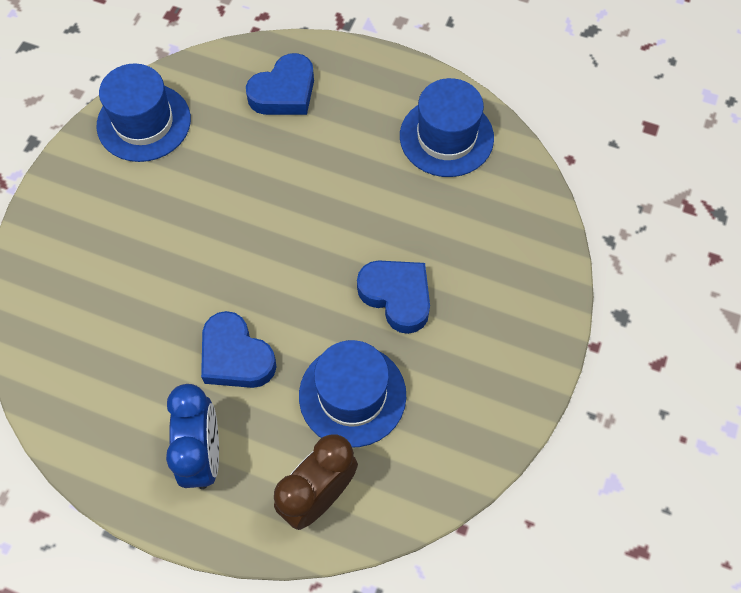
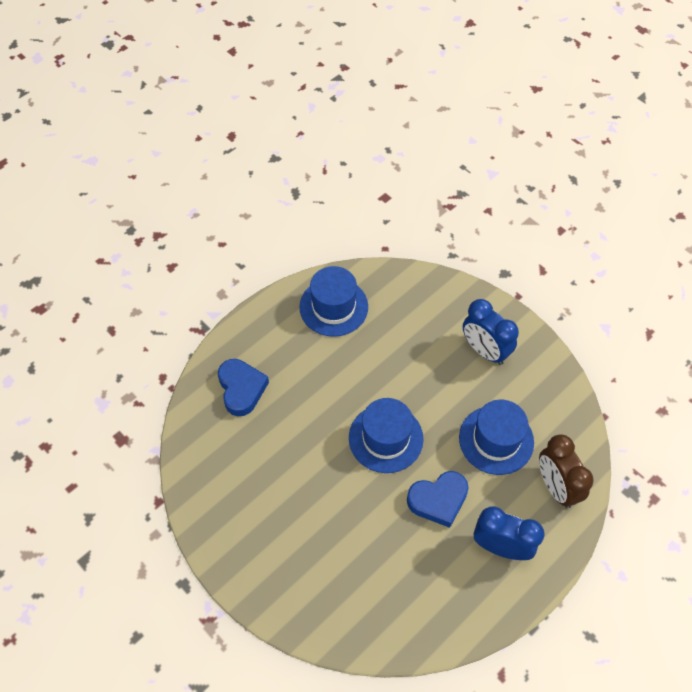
camera: 65 degrees left, 5 degrees down
(144, 122) = (214, 493): blue hat -> blue hat (385, 438)
(397, 296) = (438, 385): blue heart -> none
(480, 333) = (485, 350): none -> blue clock

